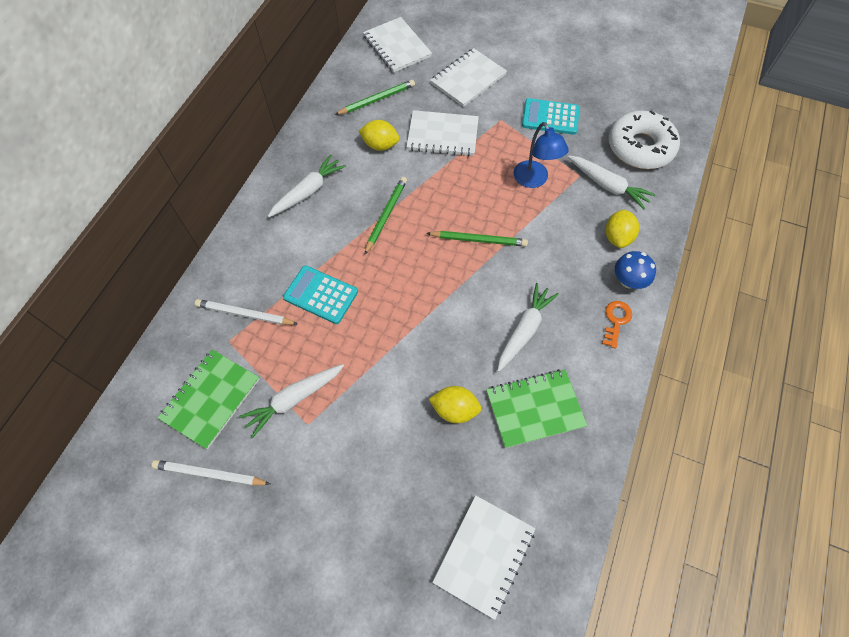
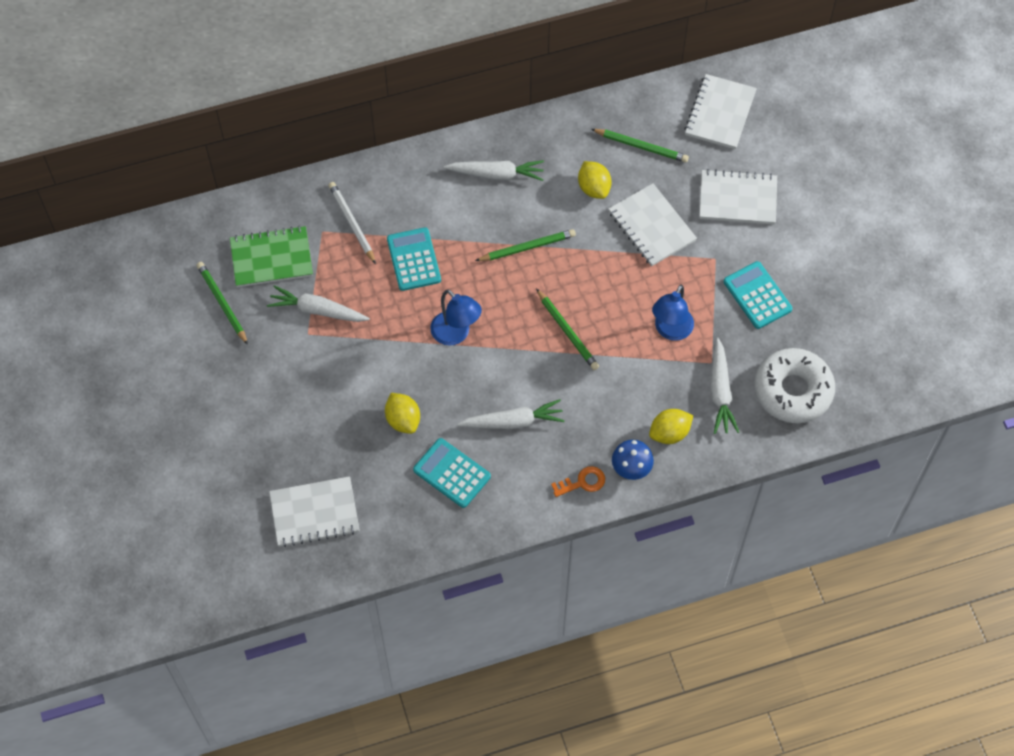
camera: 50 degrees right, 0 degrees up
(210, 474) = (222, 303): white pencil -> green pencil
(412, 313) = (456, 334): none -> blue lamp
(534, 409) = (452, 473): green notebook -> turquoise calculator

